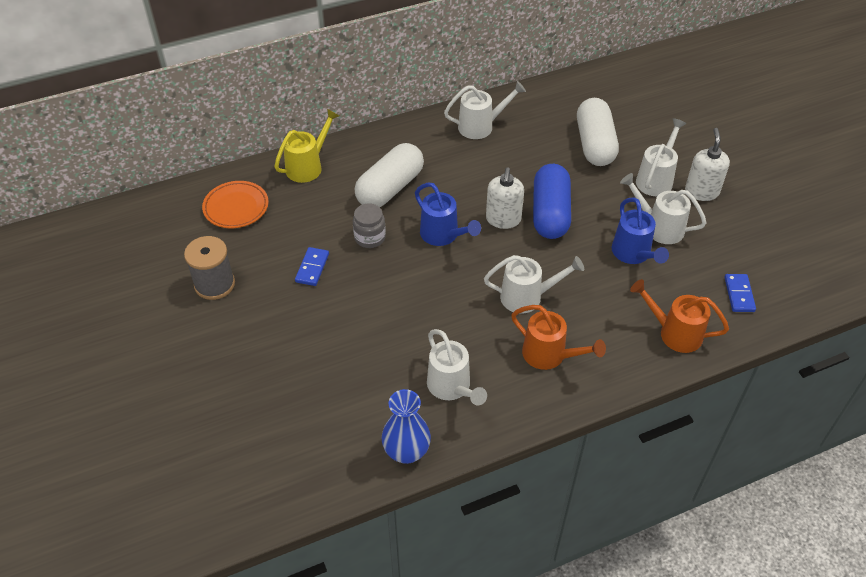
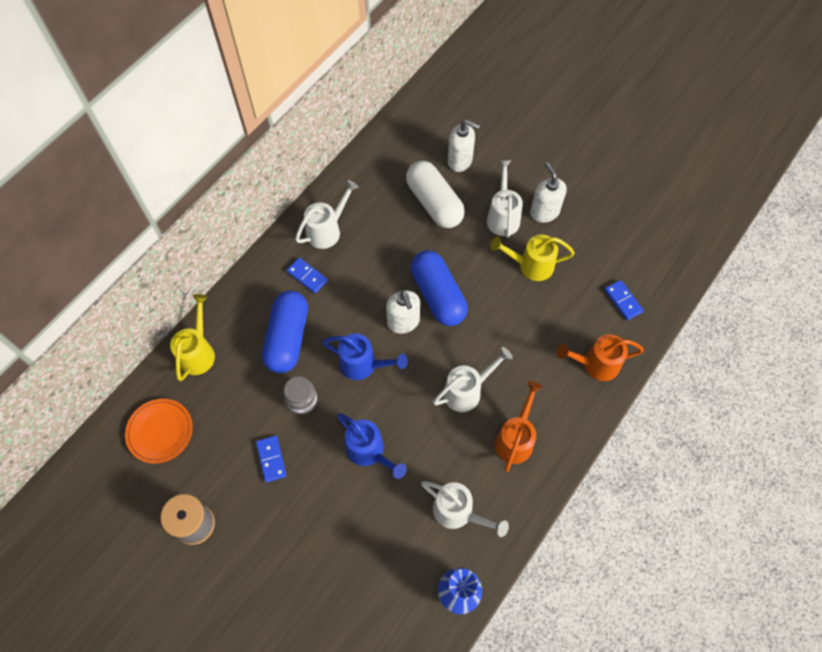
camera: 30 degrees left, 15 degrees up
(390, 188) = (288, 338): white capsule -> blue capsule
(439, 152) = (307, 276): none -> blue domino
(550, 356) = (516, 438): orange watering can -> orange watering can turned 75 degrees counterclockwise
(633, 254) = (526, 303): blue watering can -> blue watering can (369, 452)
(642, 123) = (460, 160): none -> white soap dispenser
(658, 227) = (530, 265): white watering can -> yellow watering can

